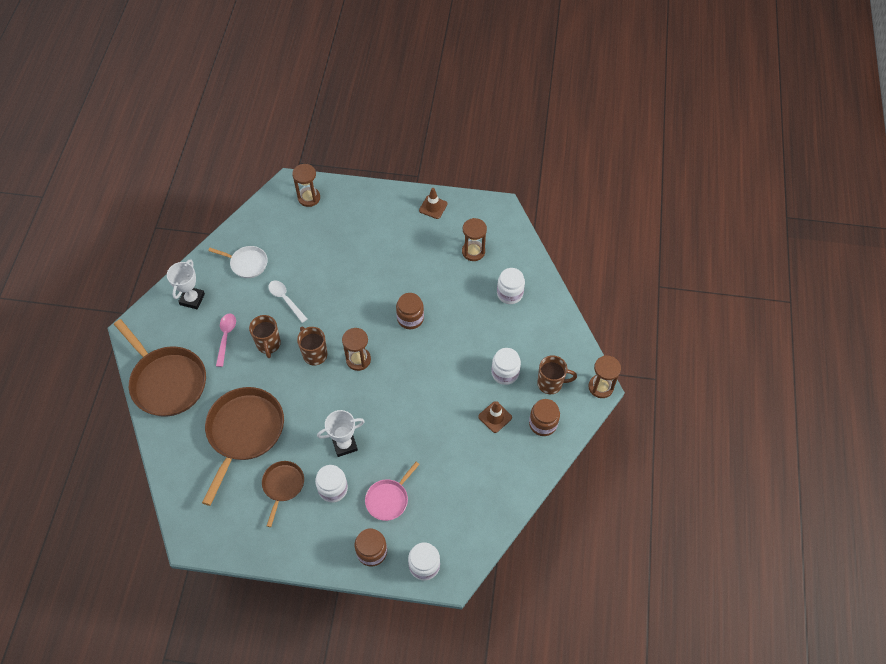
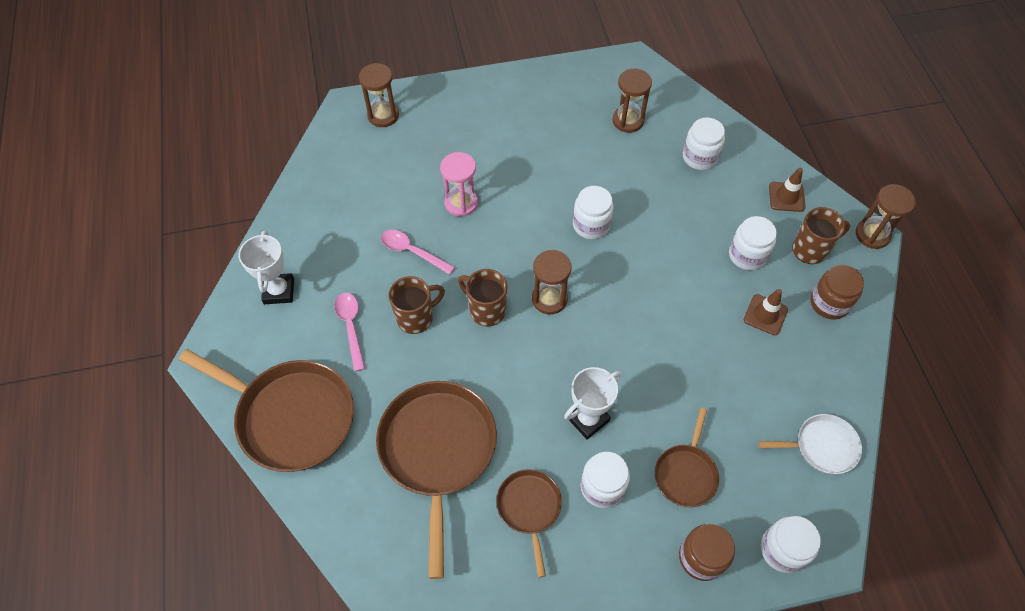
camera: 20 degrees left, 0 degrees up
(247, 263) = (336, 221): white pan -> white pan (822, 446)
(268, 344) = (416, 318): brown mug -> brown mug turned 90 degrees counterclockwise
(285, 299) = (412, 252): white spoon -> pink spoon
(332, 276) = (461, 203): none -> pink hourglass
(388, 499) = (686, 473): pink pan -> brown pan
(410, 318) = (591, 225): brown jar -> white jar
(433, 207) = (550, 83): brown traffic cone -> brown traffic cone (786, 197)

